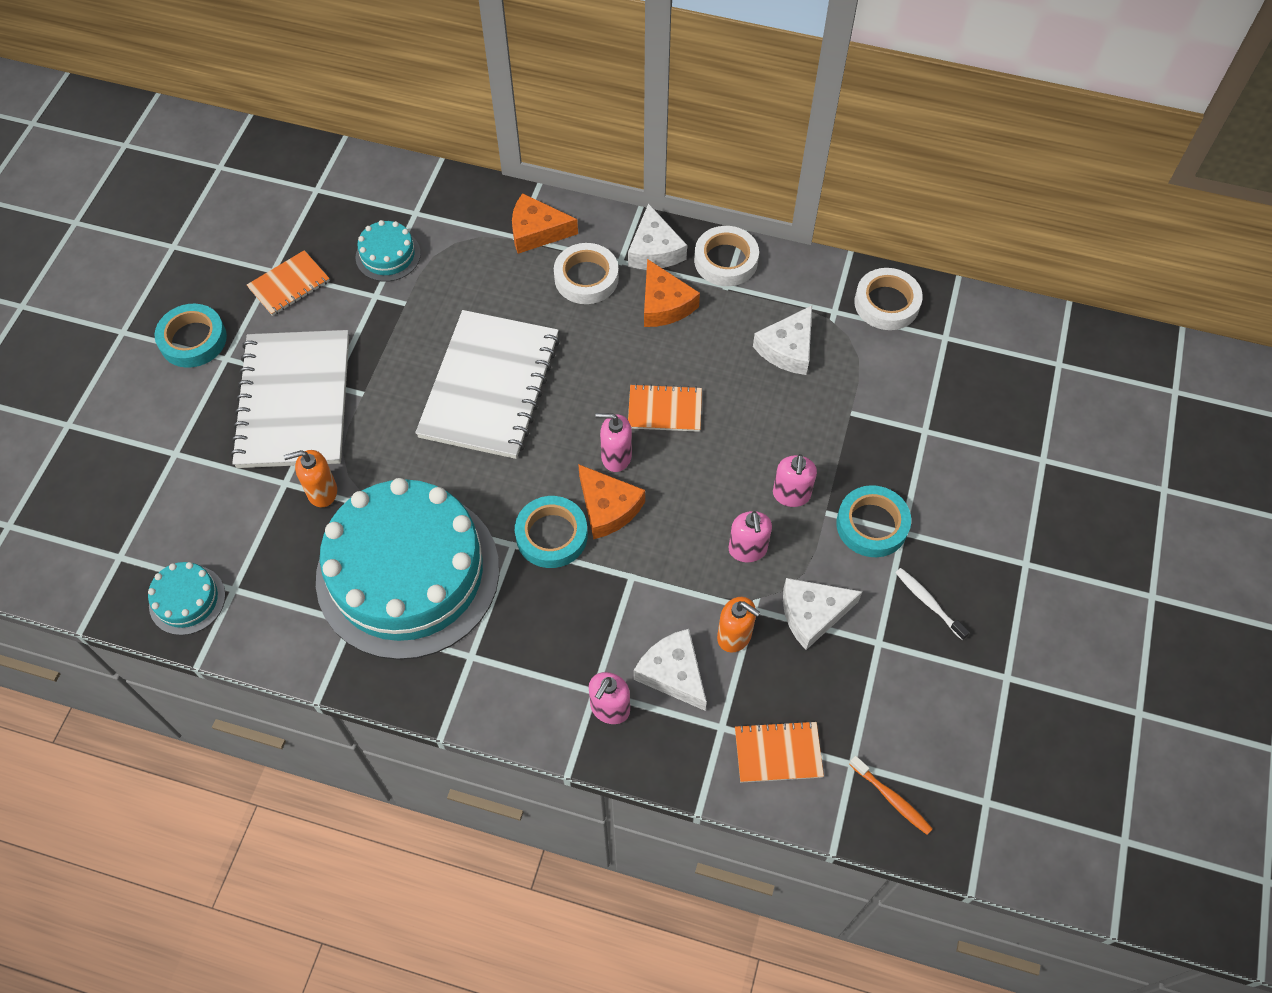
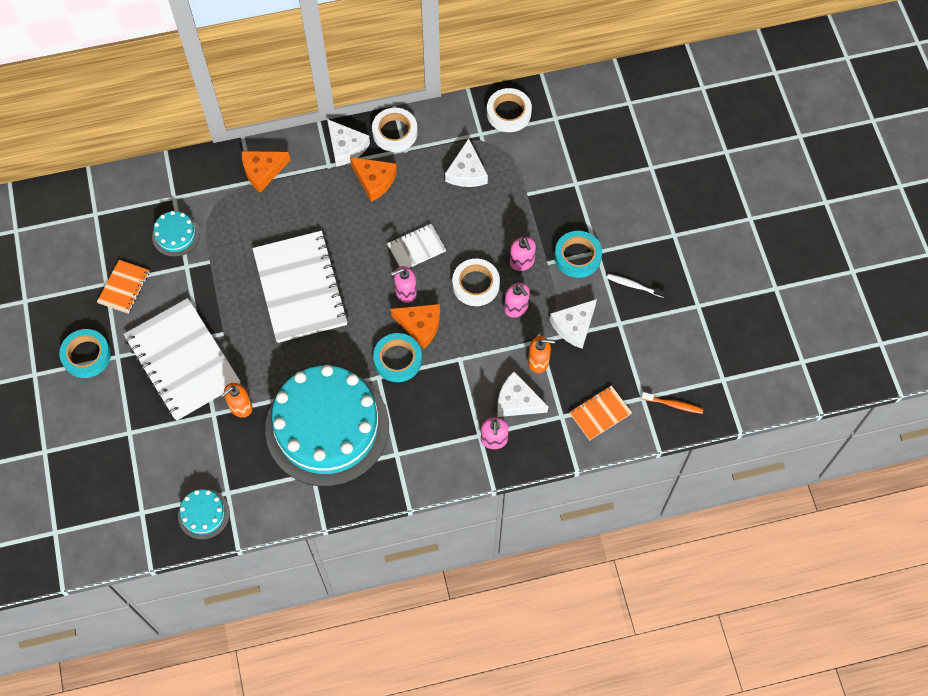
camera: 30 degrees left, 5 degrees up
(586, 278) = (315, 187): white tape -> white tape (476, 284)
(664, 409) = (416, 248): orange notebook -> white notebook

